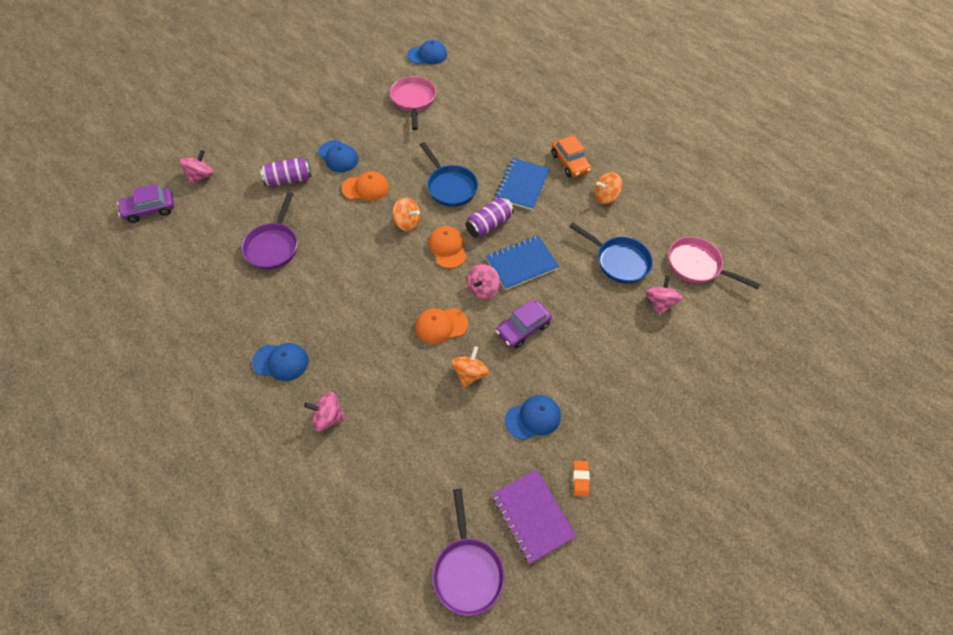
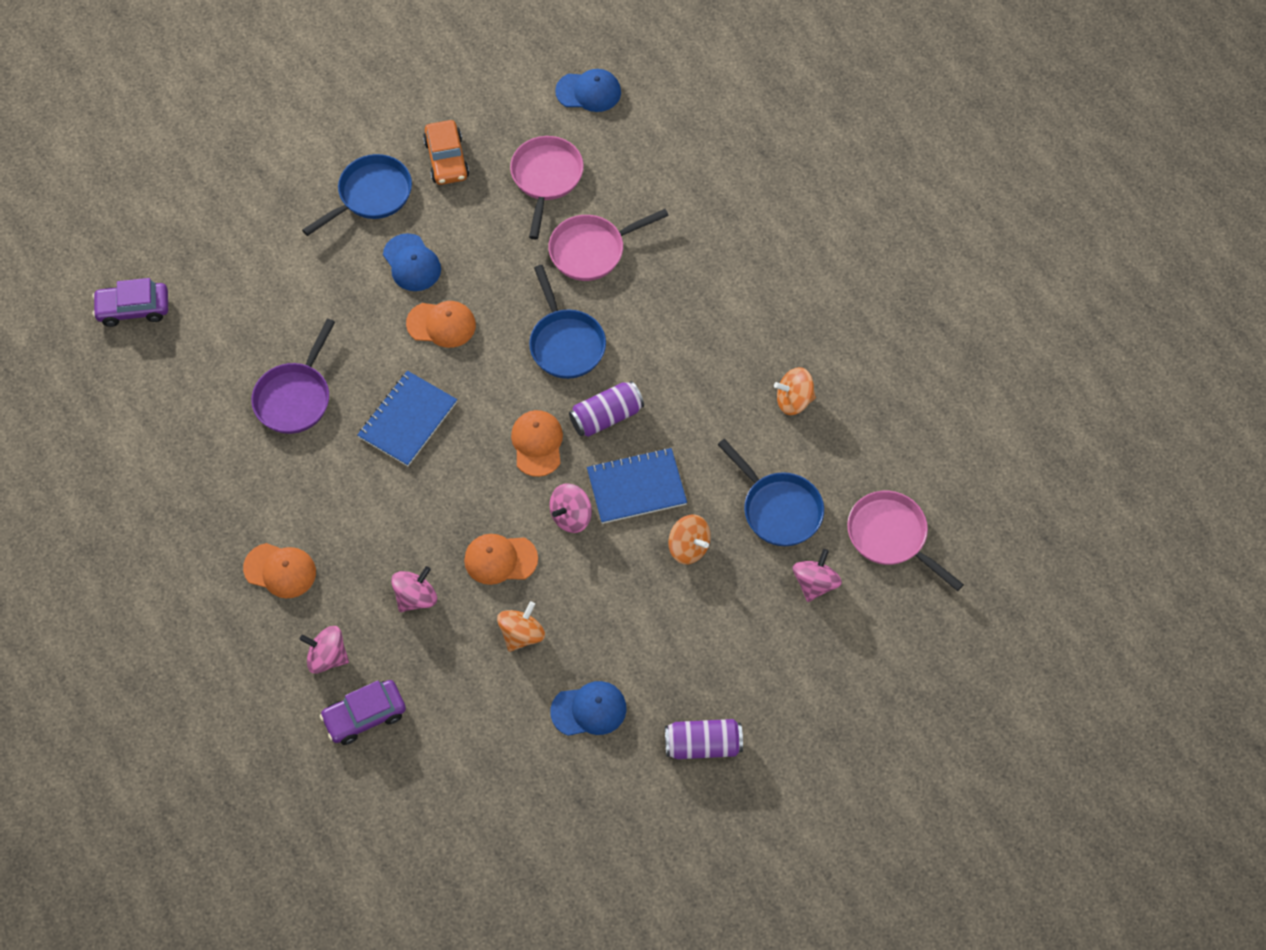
camera: 15 degrees right, 5 degrees up
(201, 176) = (210, 264): pink spinning top -> pink spinning top (416, 597)
(281, 362) = (280, 570): blue cap -> orange cap
(288, 179) = (333, 291): purple can -> purple can (703, 744)
(304, 124) = (371, 195): none -> blue pan
(407, 222) = (489, 392): orange spinning top -> orange spinning top (688, 547)
(452, 134) = (592, 250): none -> pink pan
(467, 571) = (457, 876): purple pan -> none
(522, 185) = (673, 359): blue notebook -> blue notebook (407, 420)
(522, 328) = (610, 584): purple car -> purple car (364, 716)
(532, 516) = (553, 830): purple notebook -> none
(570, 163) = (758, 332): orange car -> orange car (446, 159)
(580, 479) = (626, 799): orange eraser -> none

